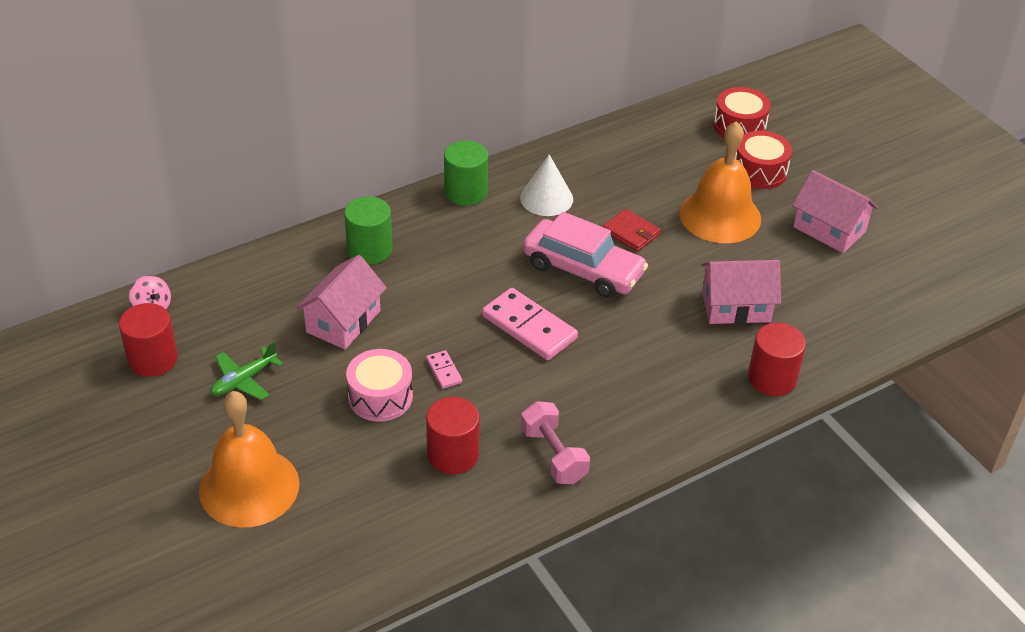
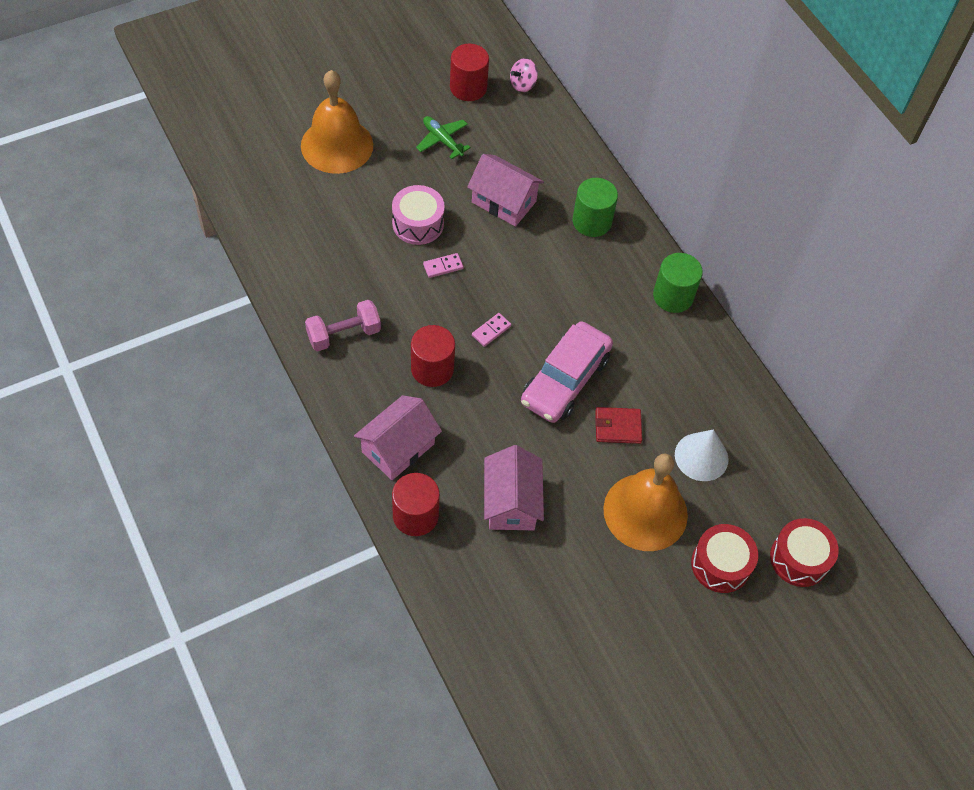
camera: 90 degrees right, 15 degrees up
(453, 454) = (352, 267): red cylinder -> red cylinder (432, 369)
(529, 327) = (491, 331): pink domino -> pink domino, size x0.47
(546, 198) = (666, 361): white cone -> white cone (701, 456)
(631, 232) = (618, 427): red wallet -> red wallet turned 45 degrees clockwise
(829, 229) = (626, 616): pink house -> pink house (398, 448)

